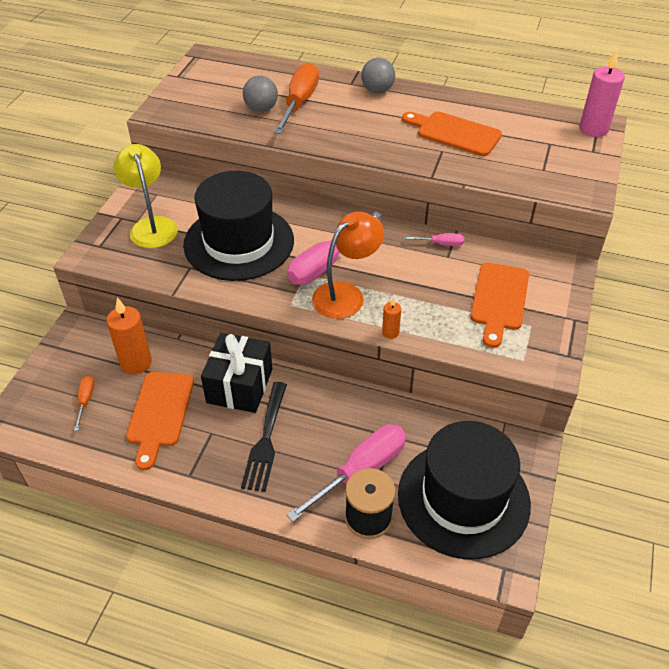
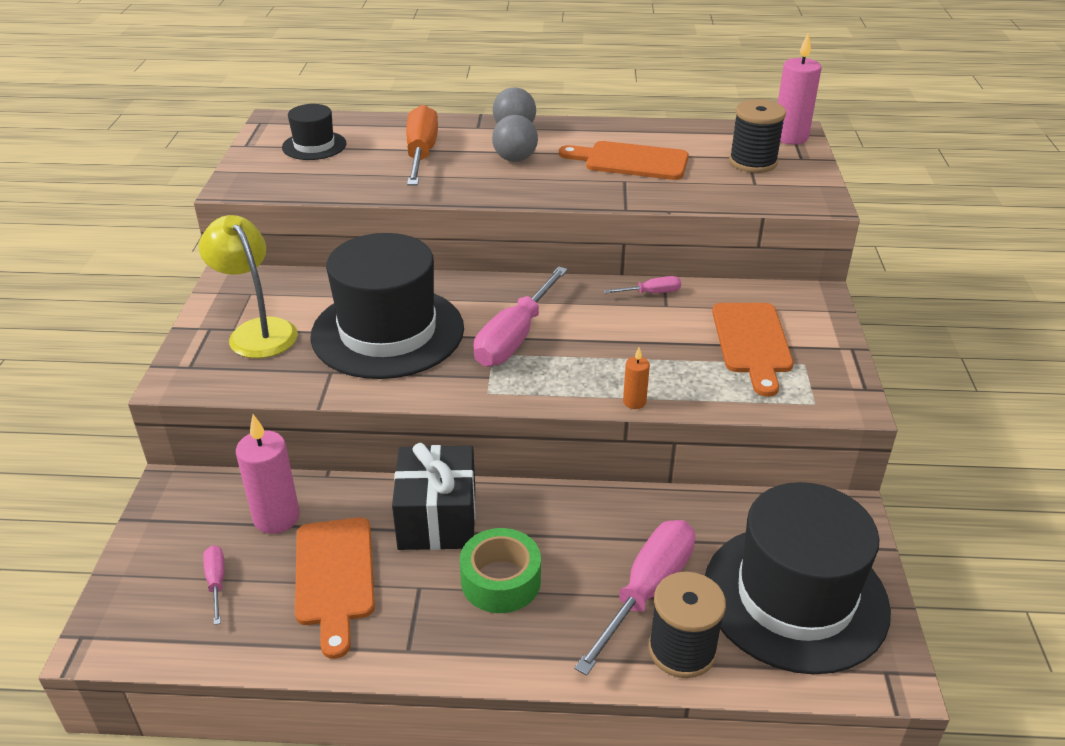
camera: 15 degrees left, 10 degrees down
(85, 401) = (216, 582): orange screwdriver -> pink screwdriver
(136, 362) = (276, 518): orange candle -> pink candle
(225, 83) = (314, 146): none -> black hat
(261, 109) = (374, 166): grey ball -> grey ball (515, 159)
(265, 440) = (501, 581): black fork -> green tape
(346, 294) = (557, 368): orange lamp -> none
(551, 149) = (753, 162): none -> black spool

